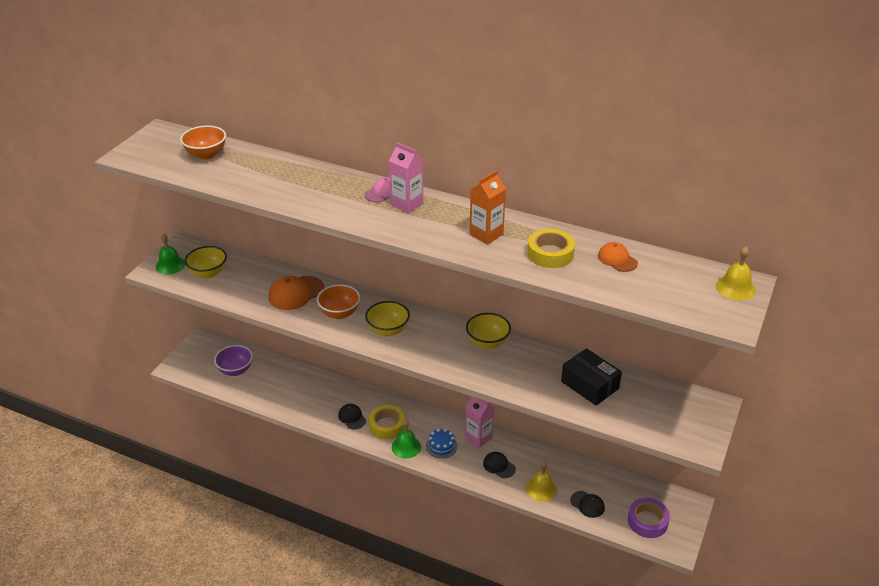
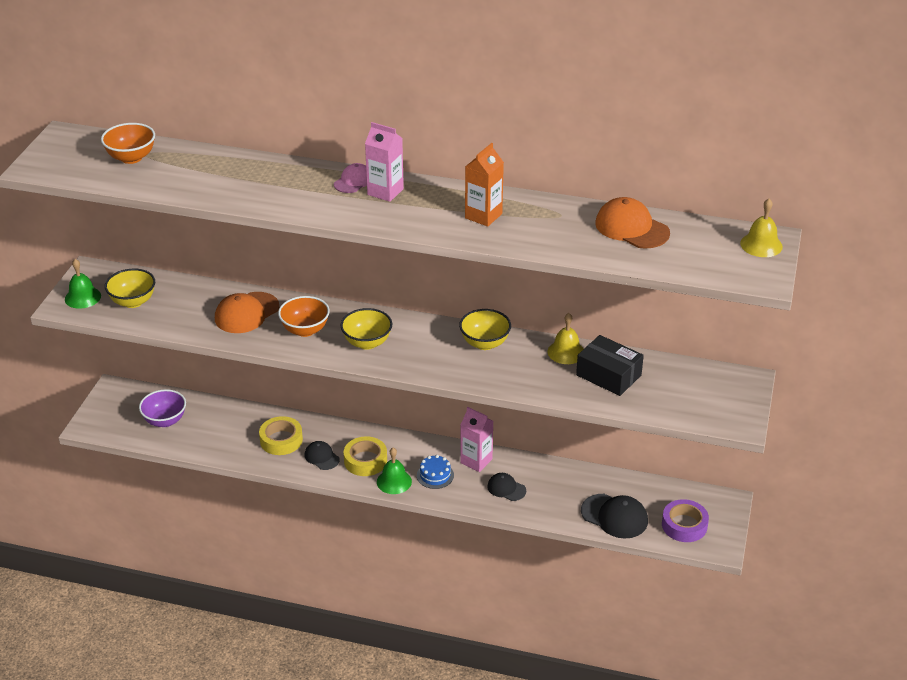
camera: 10 degrees left, 0 degrees up
(541, 489) = (559, 507): yellow bell -> yellow bell (566, 352)
(550, 253) = (558, 229): yellow tape -> yellow tape (281, 440)
(587, 504) = (614, 516): black cap -> black cap, size x1.67
(617, 259) = (631, 228): orange cap -> orange cap, size x1.67

